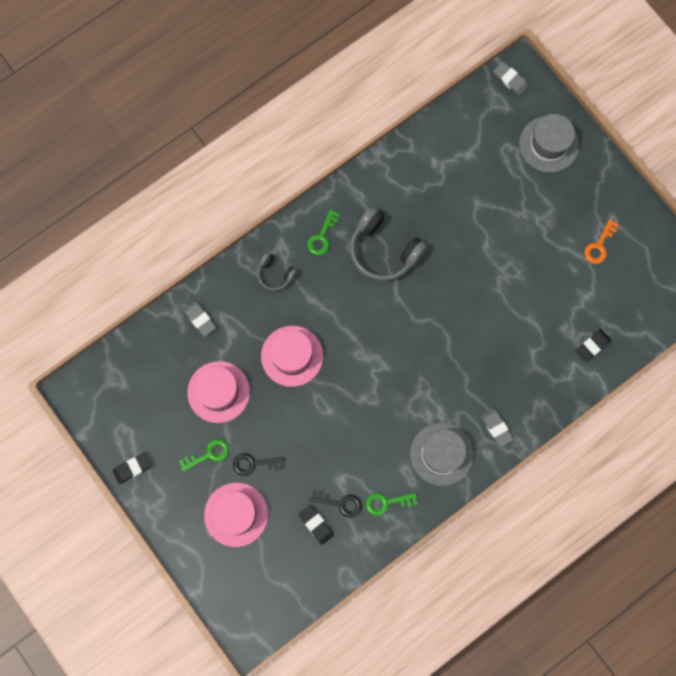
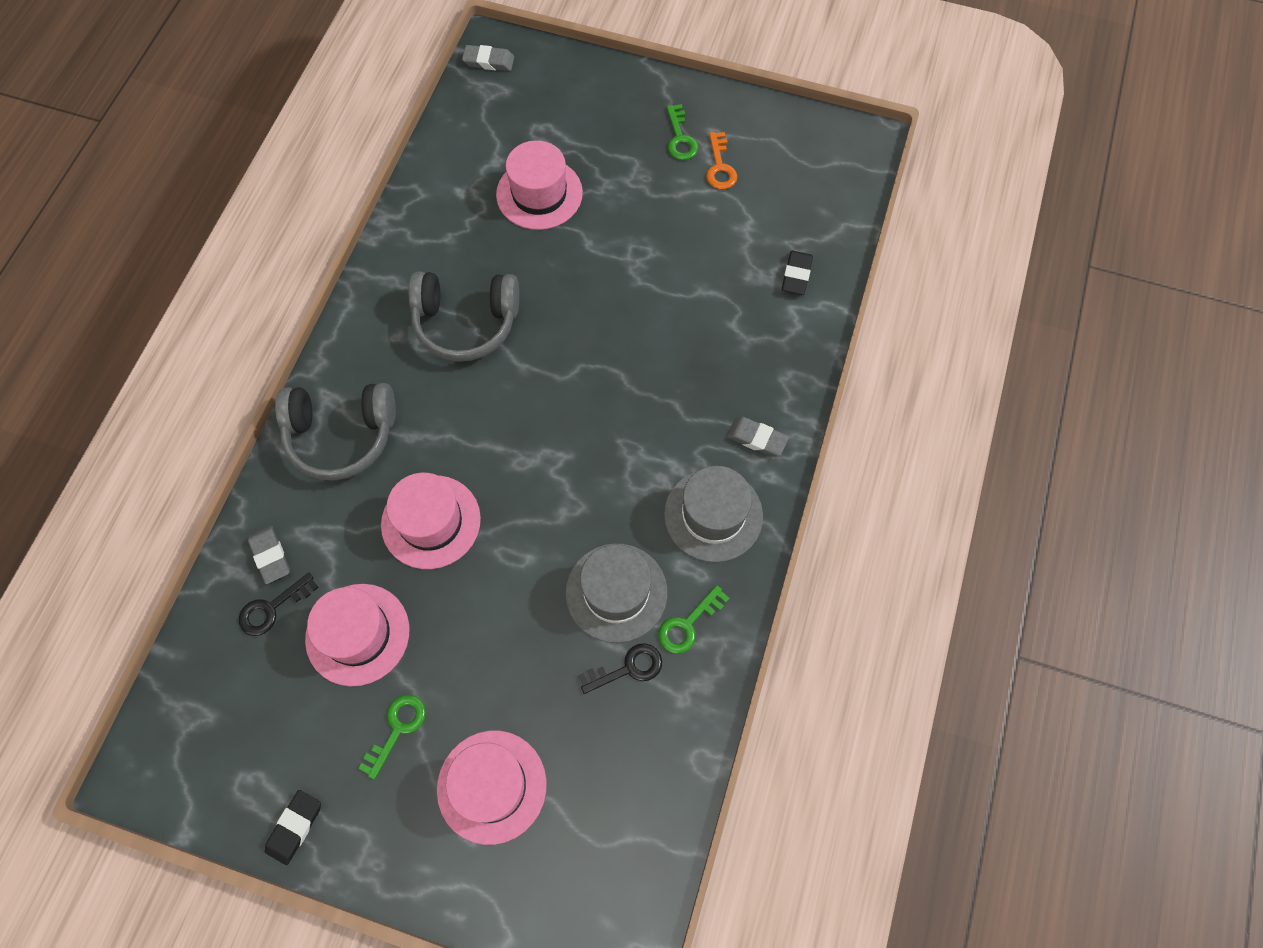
camera: 35 degrees left, 10 degrees down
(200, 319) = (270, 556): grey eraser -> grey eraser turned 45 degrees clockwise
(254, 463) = (471, 697): black key -> black key (272, 608)
(275, 274) = (341, 435): grey headphones -> grey headphones, size x1.90
(316, 525) = (614, 720): black eraser -> none
(322, 237) = (374, 354): green key -> green key (680, 138)
(479, 193) = (539, 194): none -> pink hat
(548, 144) = (582, 99): grey hat -> grey hat (616, 592)

